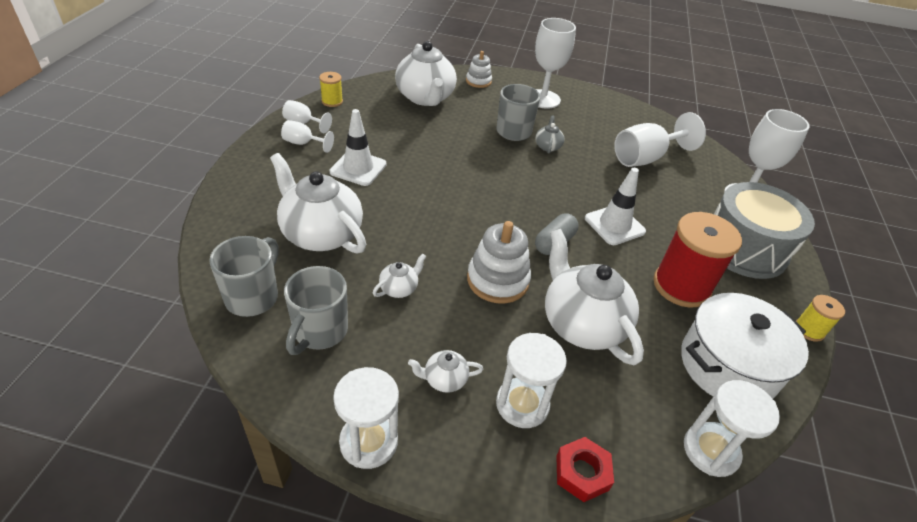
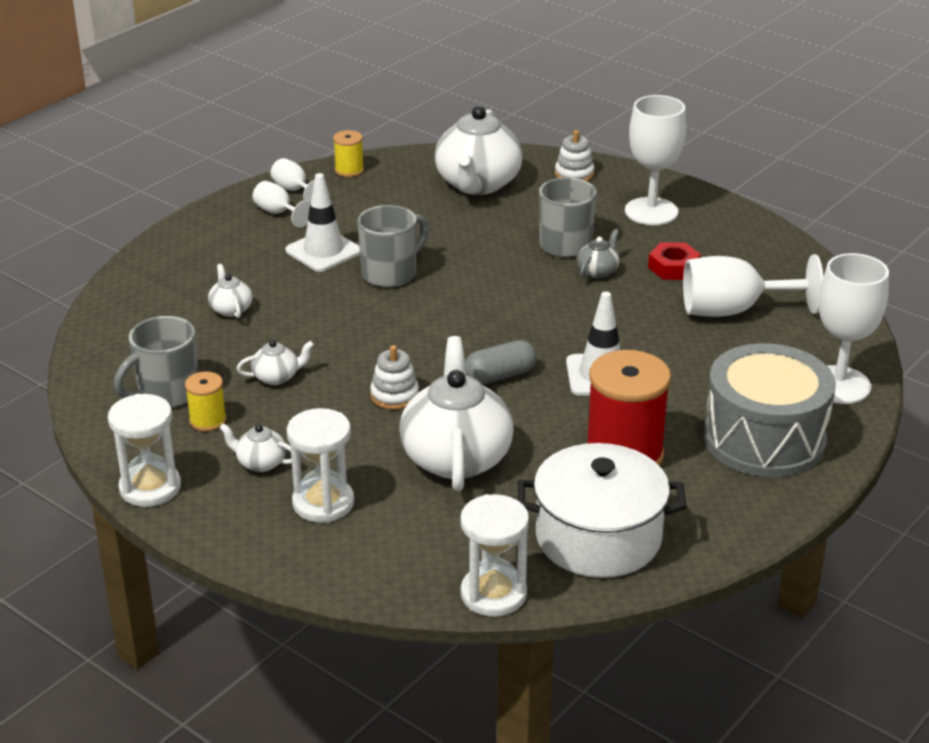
camera: 30 degrees right, 10 degrees down
(253, 296) = (123, 350): grey mug -> grey mug (391, 274)
(321, 234) = (231, 309): white teapot -> white teapot, size x0.44
(497, 280) = (394, 395): white stacking toy -> white stacking toy, size x0.61
(582, 472) = (336, 568): red nut -> red nut (673, 267)
(809, 330) = (752, 536): yellow spool -> yellow spool (208, 420)

